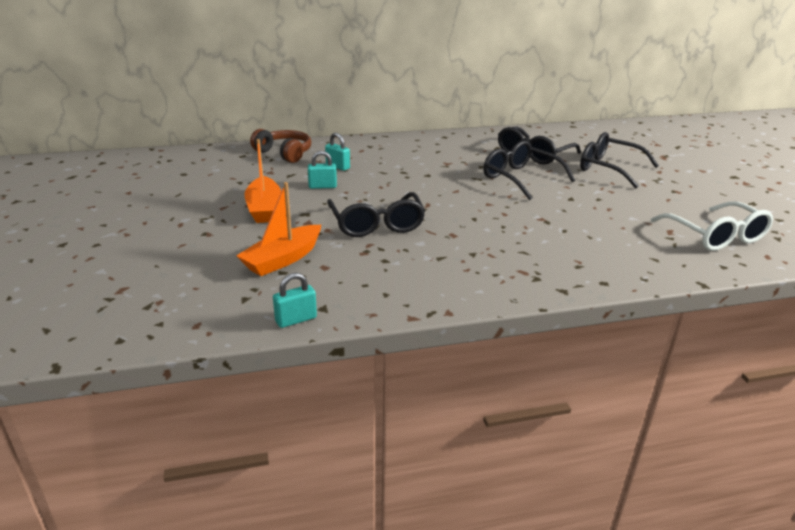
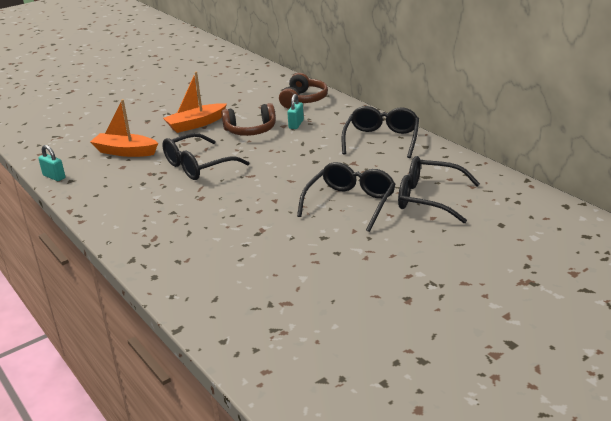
camera: 70 degrees right, 0 degrees up
(322, 186) = (250, 130): turquoise padlock -> brown headphones
(608, 168) = (435, 247): black glasses -> black glasses (381, 139)
(716, 236) = (293, 333): white glasses -> none

